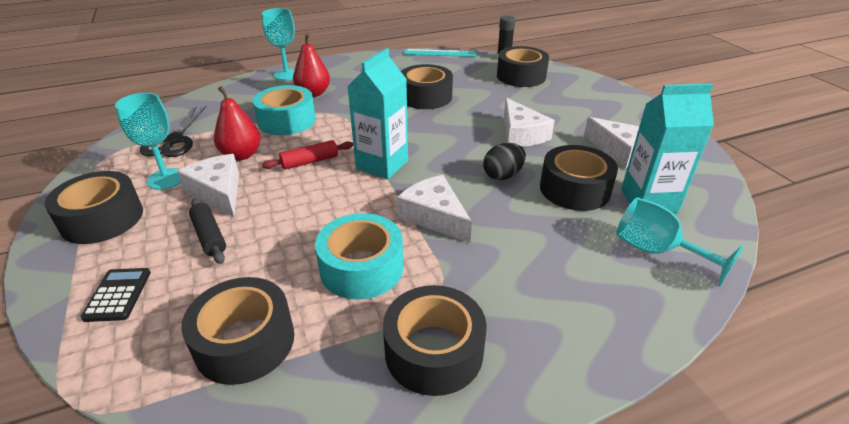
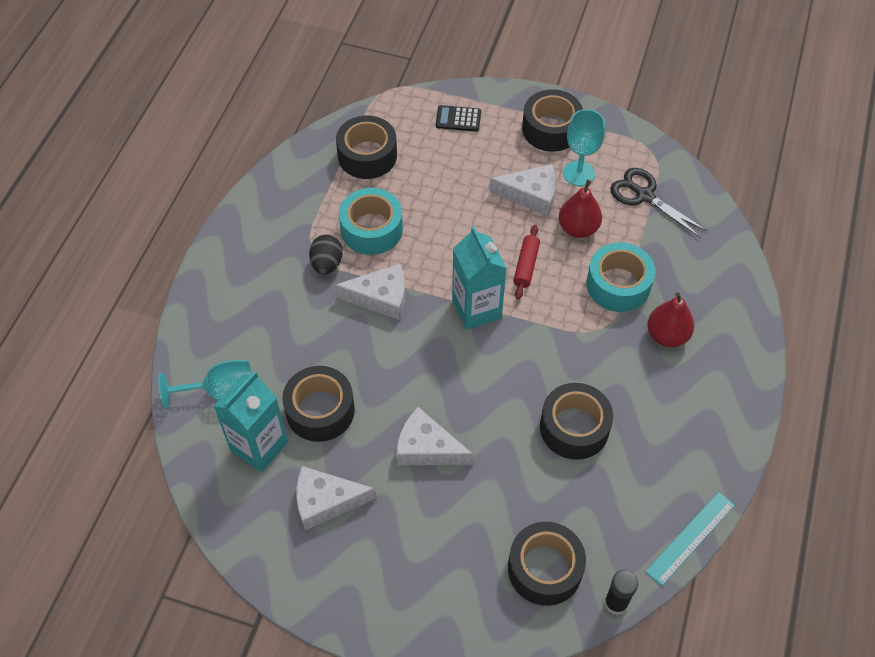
camera: 130 degrees right, 20 degrees up
(118, 295) = (458, 119): black calculator -> black calculator turned 150 degrees clockwise
(209, 236) = (478, 172): black rolling pin -> none
(287, 75) = (740, 337): turquoise goblet -> none
(434, 351) = (281, 223): black tape -> none
(503, 175) = (383, 378): black egg -> black egg (327, 264)

